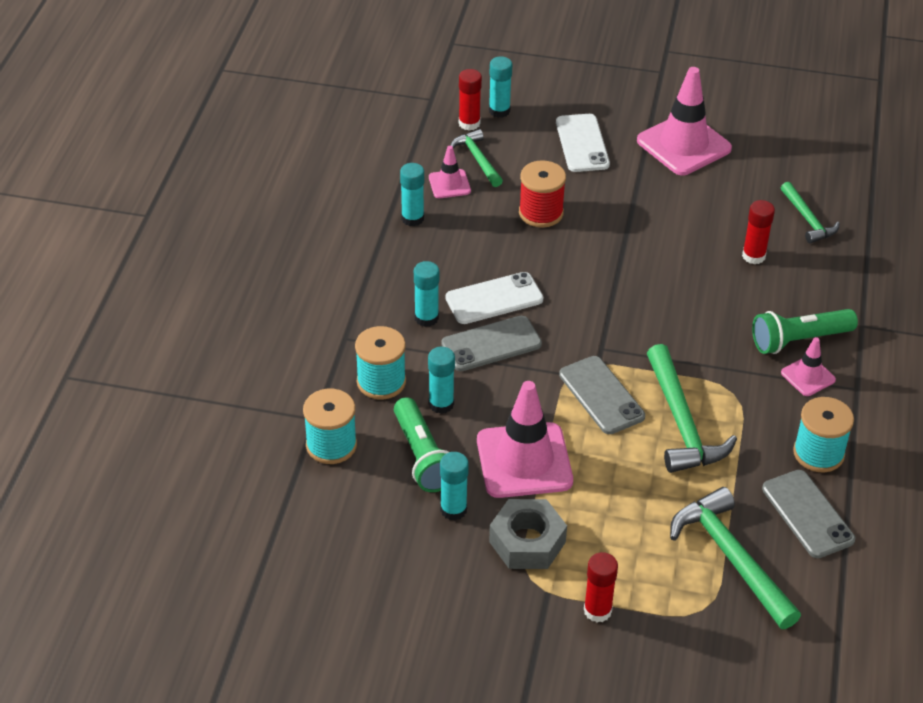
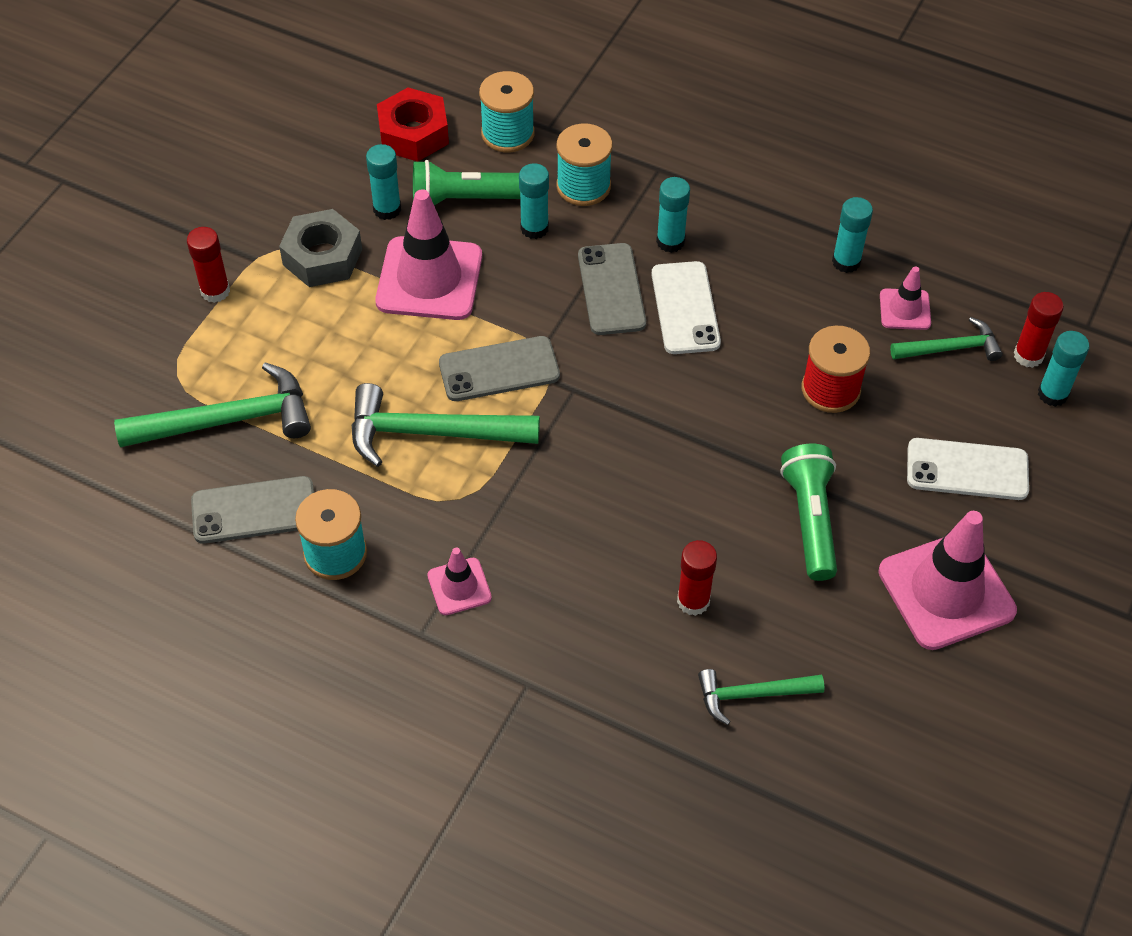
camera: 105 degrees right, 10 degrees up
(351, 513) = (413, 134): none -> red nut
(799, 340) = (523, 599): green flashlight -> green flashlight (810, 520)

